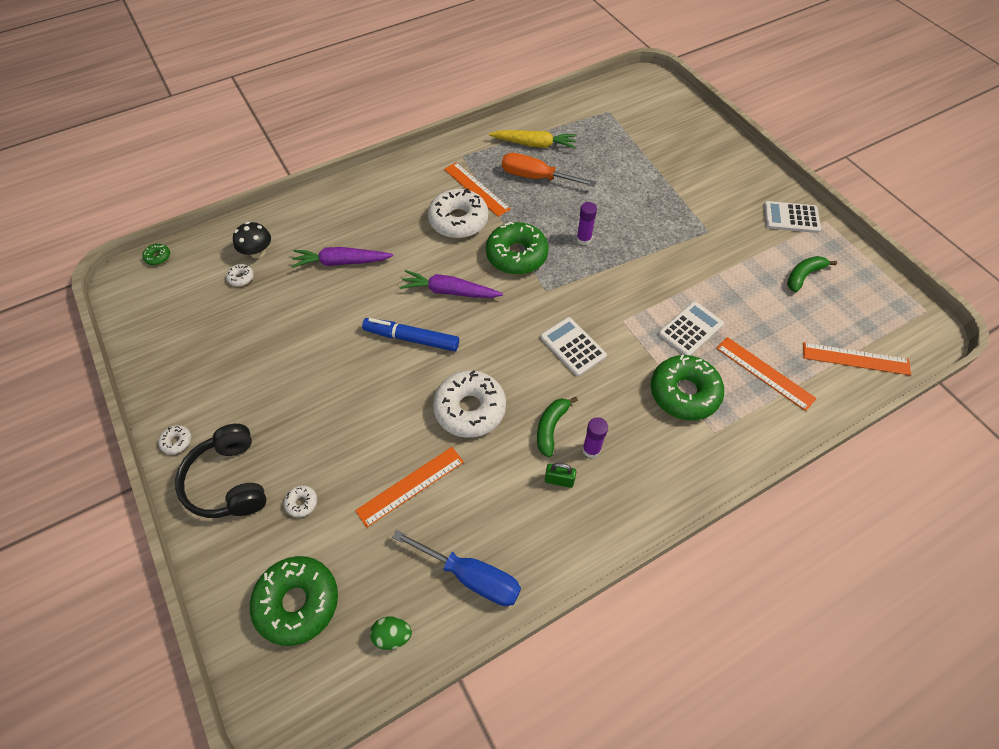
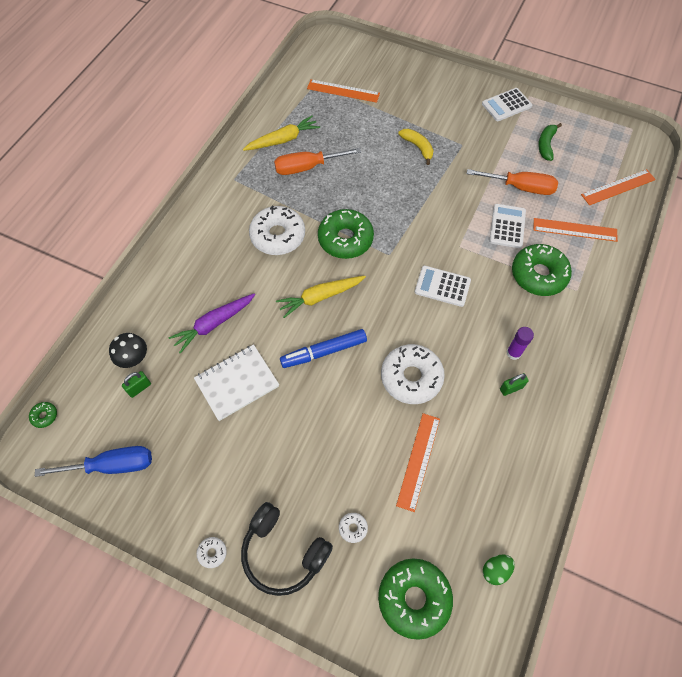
camera: 35 degrees left, 5 degrees up
(241, 278) = (139, 388): white donut -> green padlock
(317, 320) = (237, 383): none -> white notebook
(449, 291) = (320, 297): purple carrot -> yellow carrot
(471, 576) = (511, 493): blue screwdriver -> blue screwdriver (112, 465)
(476, 189) = (269, 201): orange ruler -> orange ruler (343, 91)
(551, 427) = (476, 355): green banana -> none
(583, 239) = (383, 199): purple glue stick -> none
(659, 211) = (418, 147): none -> yellow banana
(738, 301) = (520, 187): none -> orange screwdriver

